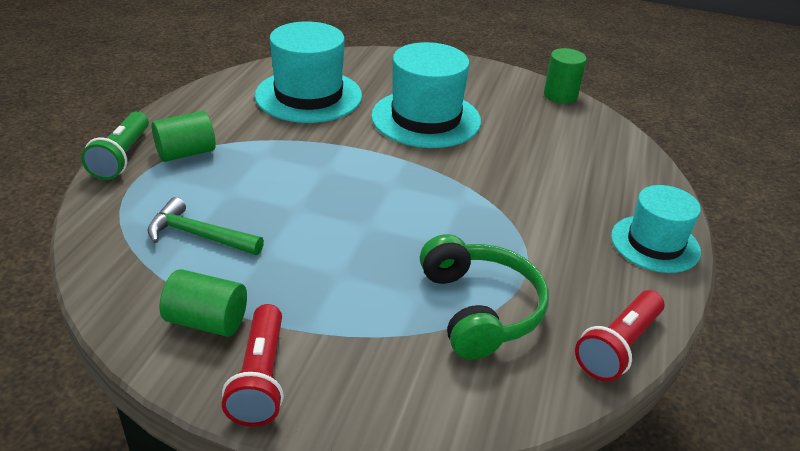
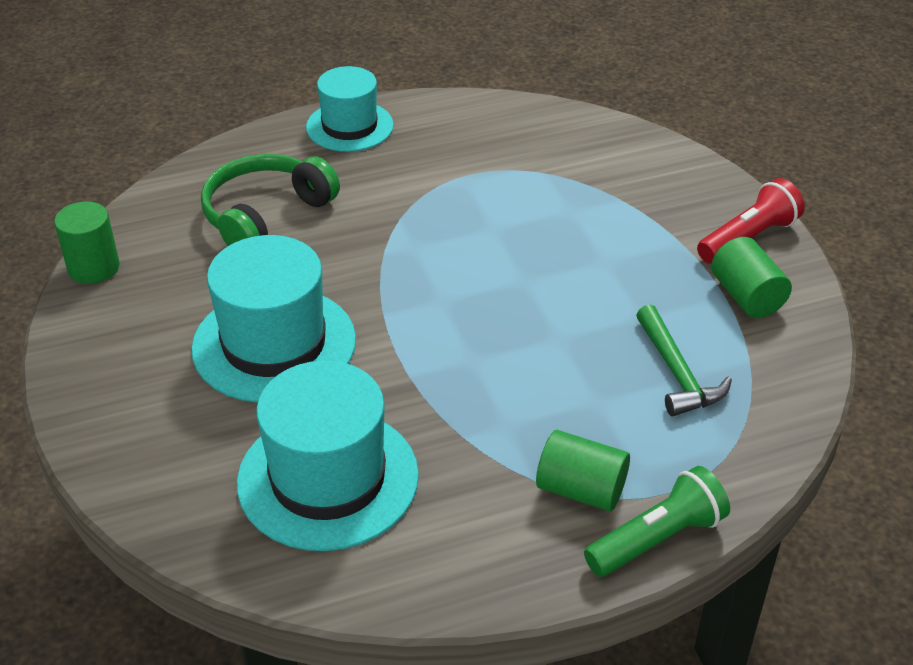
camera: 125 degrees left, 5 degrees up
(480, 309) = (545, 177): green headphones -> green headphones (265, 215)
(618, 347) = (503, 110): red flashlight -> none

